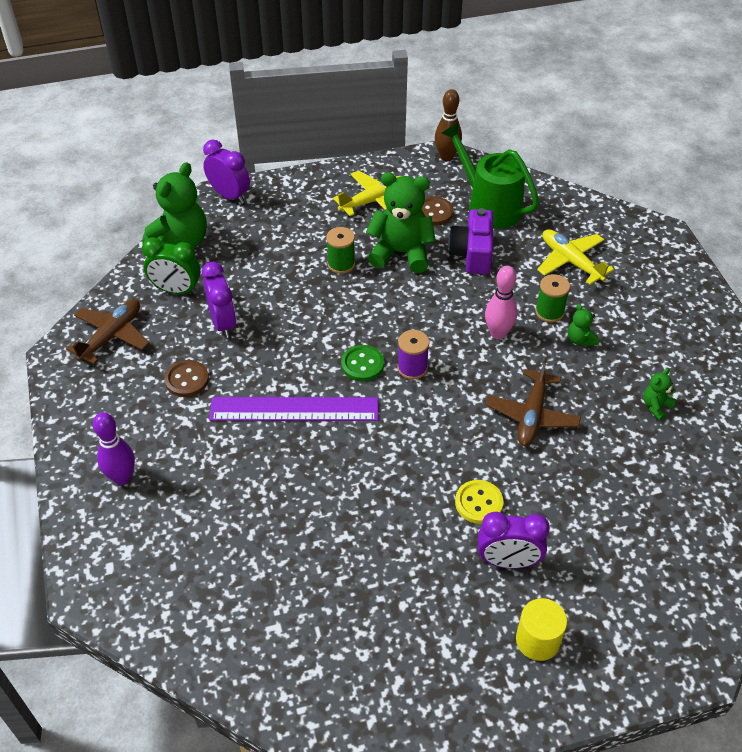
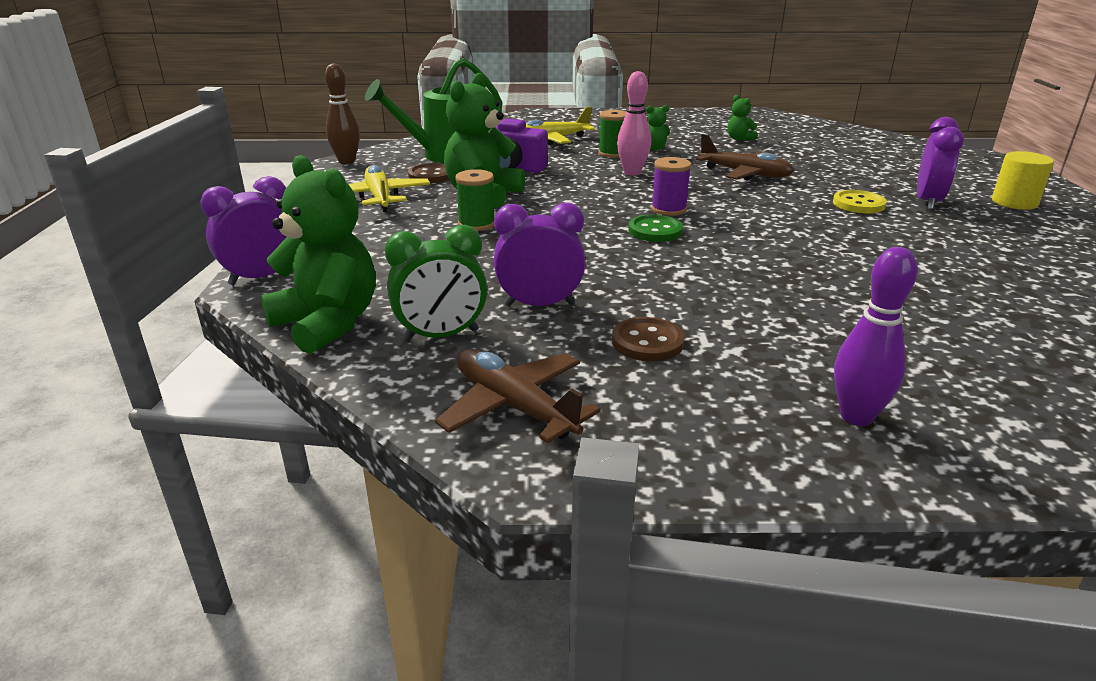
camera: 75 degrees left, 20 degrees down
(176, 290) = (441, 336): green clock -> green clock turned 45 degrees clockwise
(294, 409) = (721, 273): purple ruler -> none

